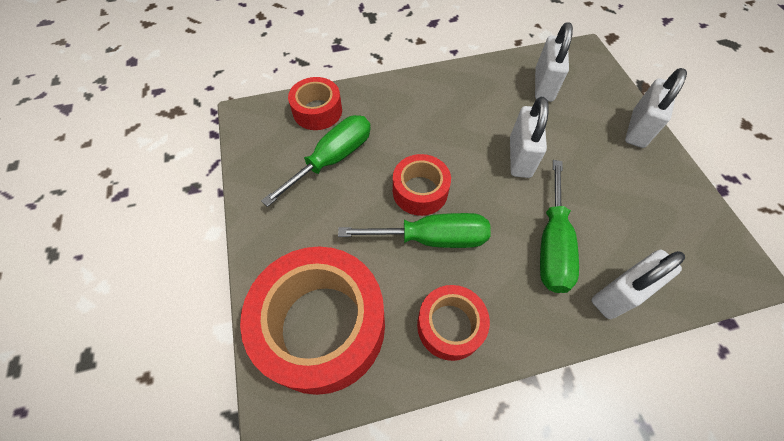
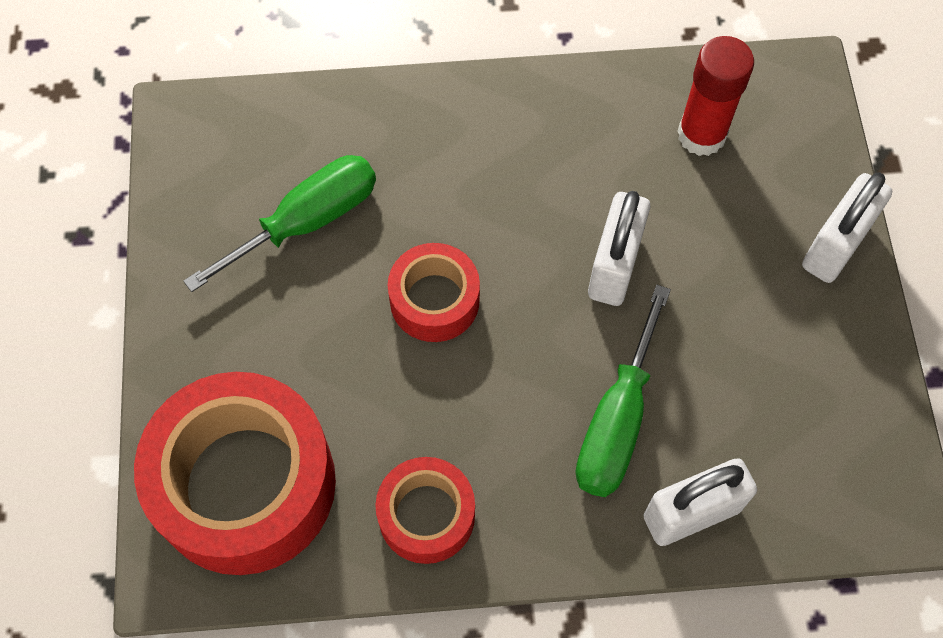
camera: 10 degrees right, 5 degrees up
(317, 111) = (297, 127): red tape -> none
(432, 238) = (434, 381): green screwdriver -> none
(543, 85) = (701, 135): white padlock -> red glue stick

